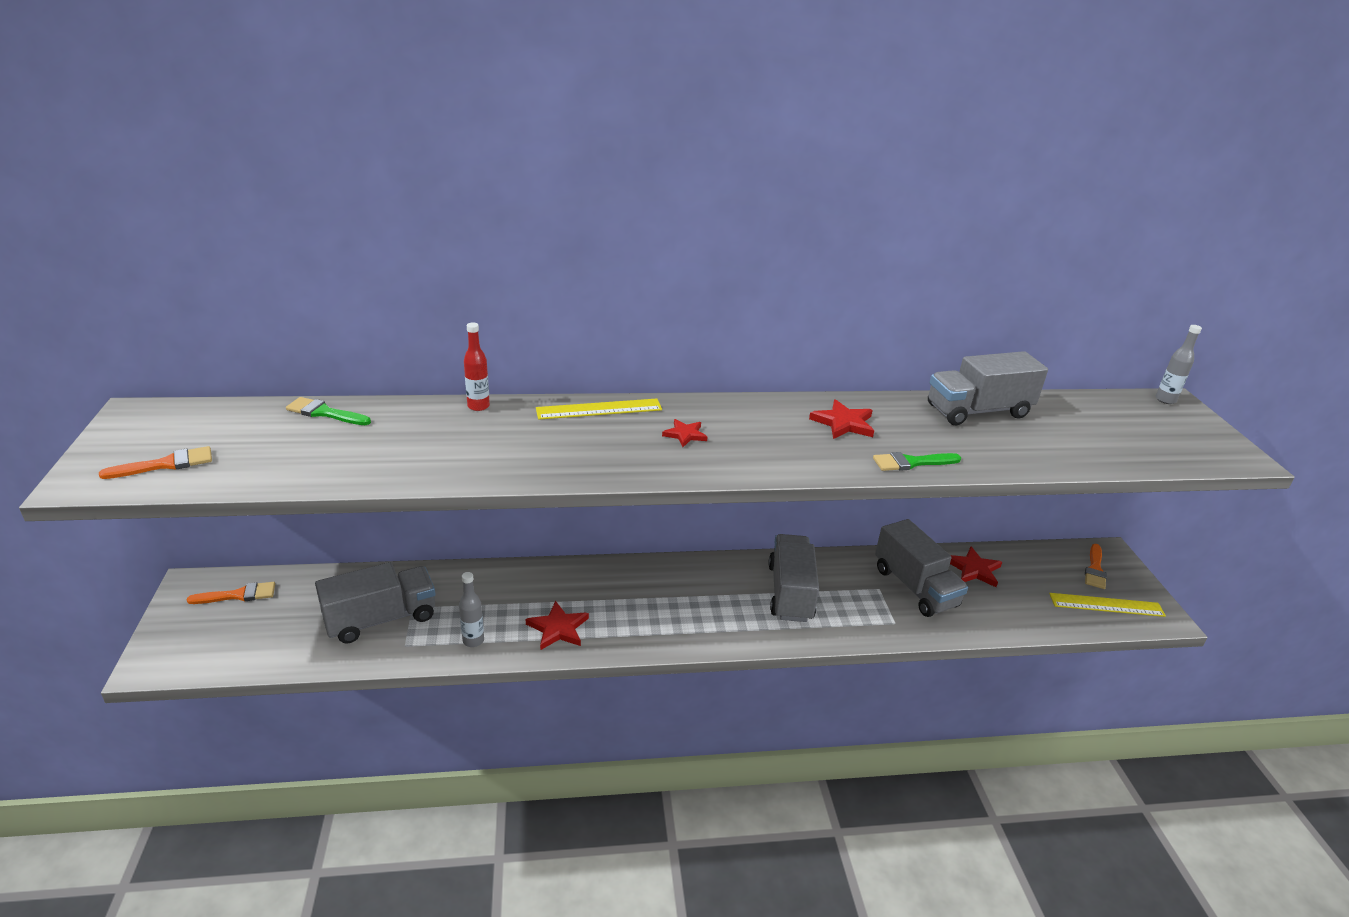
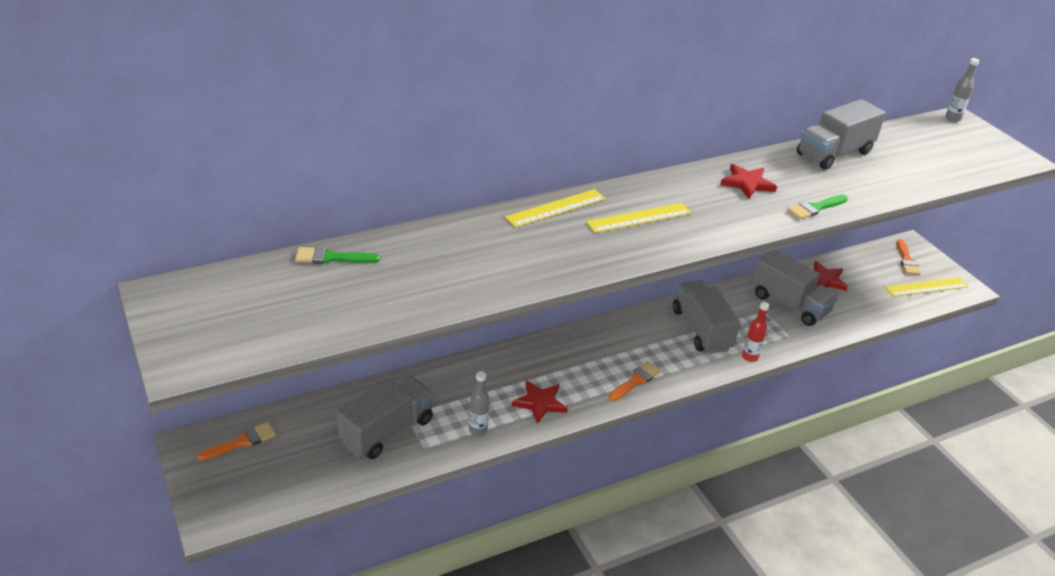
camera: 20 degrees left, 5 degrees up
(166, 464) = (240, 335): orange brush -> orange brush (636, 380)
(478, 406) = (456, 225): red bottle -> red bottle (750, 357)
(685, 434) = (639, 218): red star -> yellow ruler

